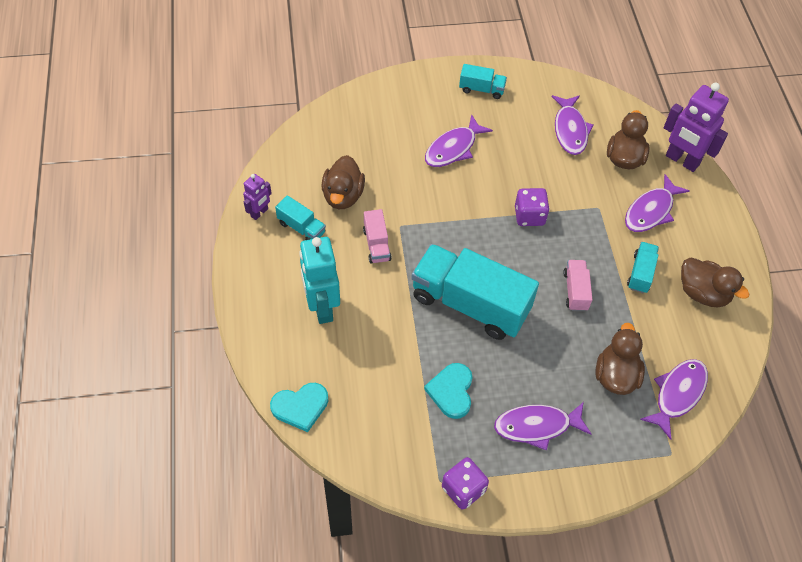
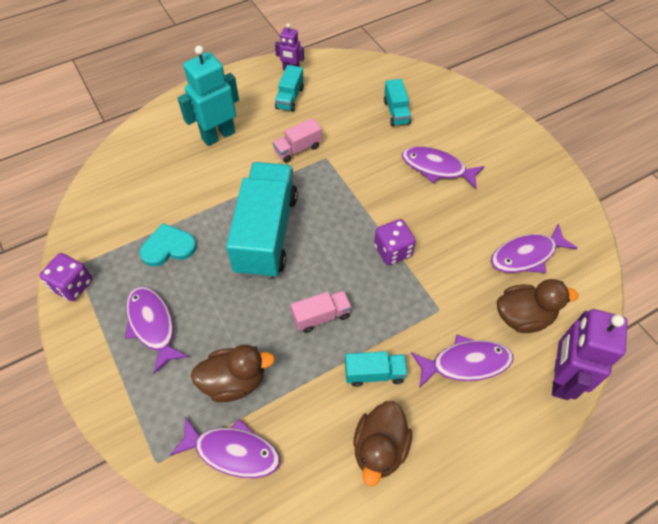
camera: 70 degrees right, 0 degrees up
(300, 407) = (121, 153): turquoise heart -> none
(343, 196) = (336, 111): brown duck -> none
(481, 89) = (525, 167): turquoise truck -> turquoise truck (396, 112)
(651, 211) = (465, 363): purple fish -> purple fish turned 150 degrees clockwise

